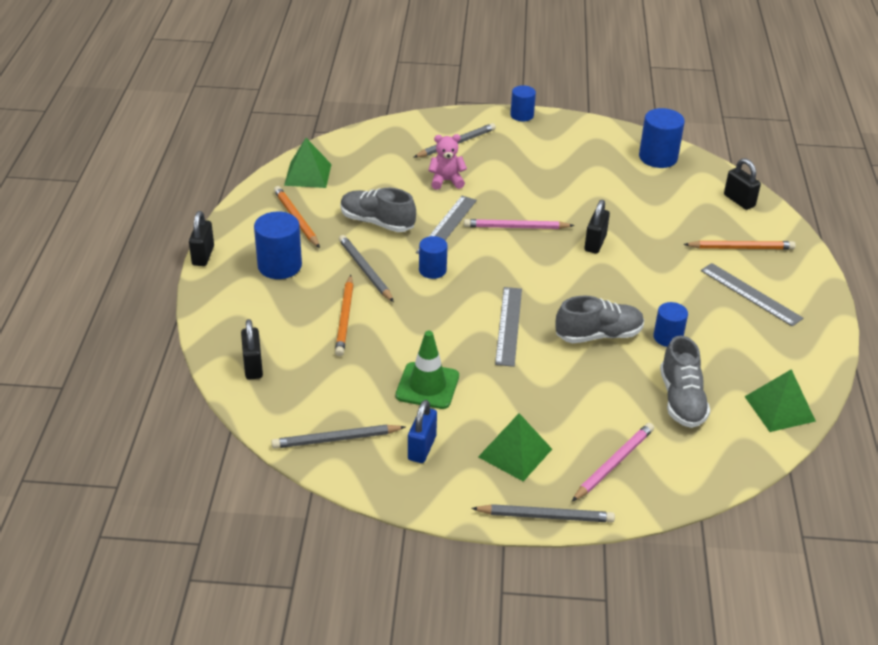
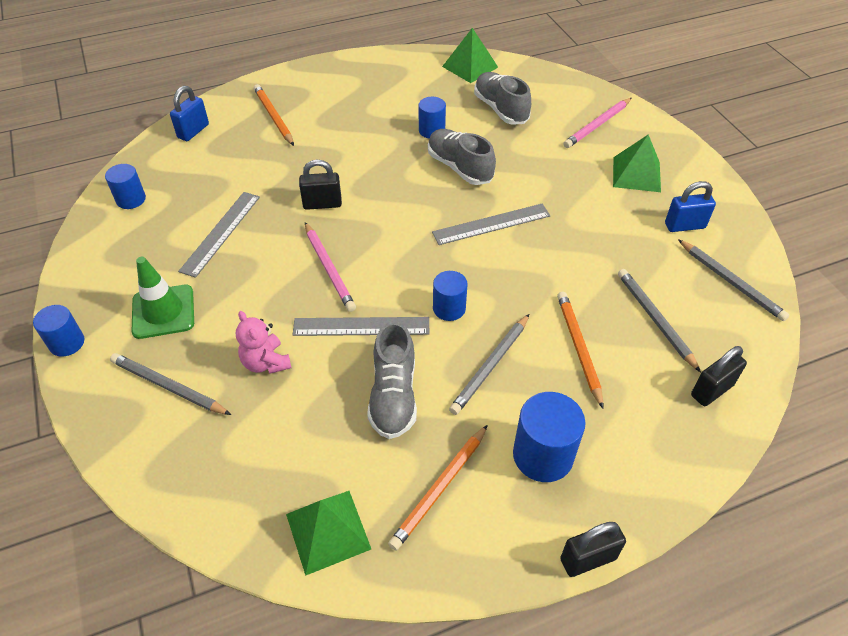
camera: 115 degrees left, 10 degrees up
(345, 318) = (579, 348): orange pencil -> orange pencil turned 75 degrees counterclockwise
(427, 386) = (614, 249): green traffic cone -> green traffic cone (163, 312)
(545, 516) = (678, 142): grey pencil -> grey pencil (655, 320)
(613, 464) = (597, 125): pink pencil -> pink pencil turned 60 degrees counterclockwise
(658, 157) = (131, 199): blue cylinder -> blue cylinder, size x0.63
(681, 400) = (500, 109): grey shoe -> grey shoe turned 90 degrees counterclockwise
(739, 201) = (193, 131): black padlock -> blue padlock
(750, 294) = (340, 101): grey ruler -> grey ruler (221, 233)

